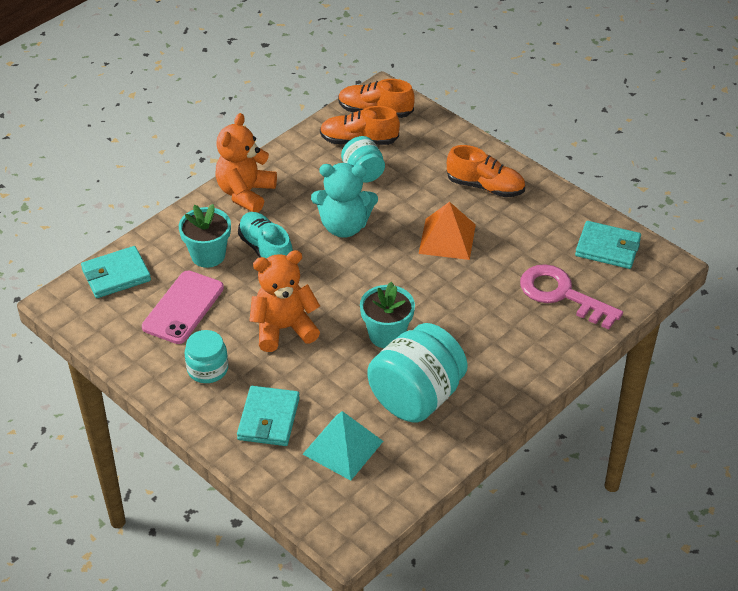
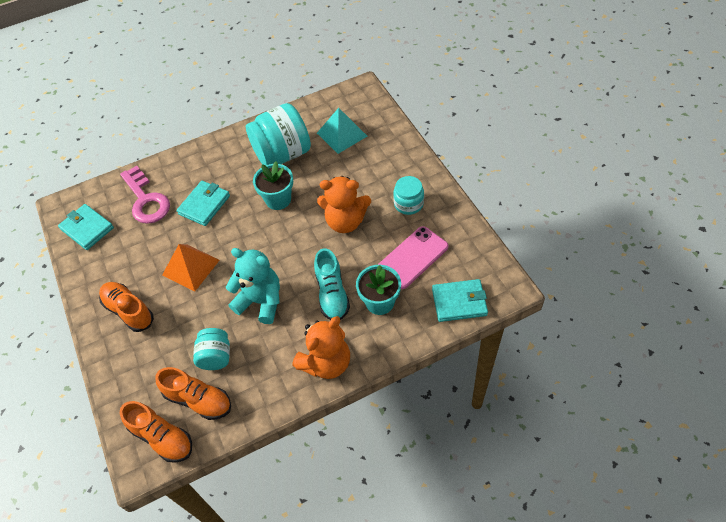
camera: 155 degrees left, 10 degrees up
(268, 419) = (379, 161): turquoise wallet -> turquoise wallet (204, 205)

